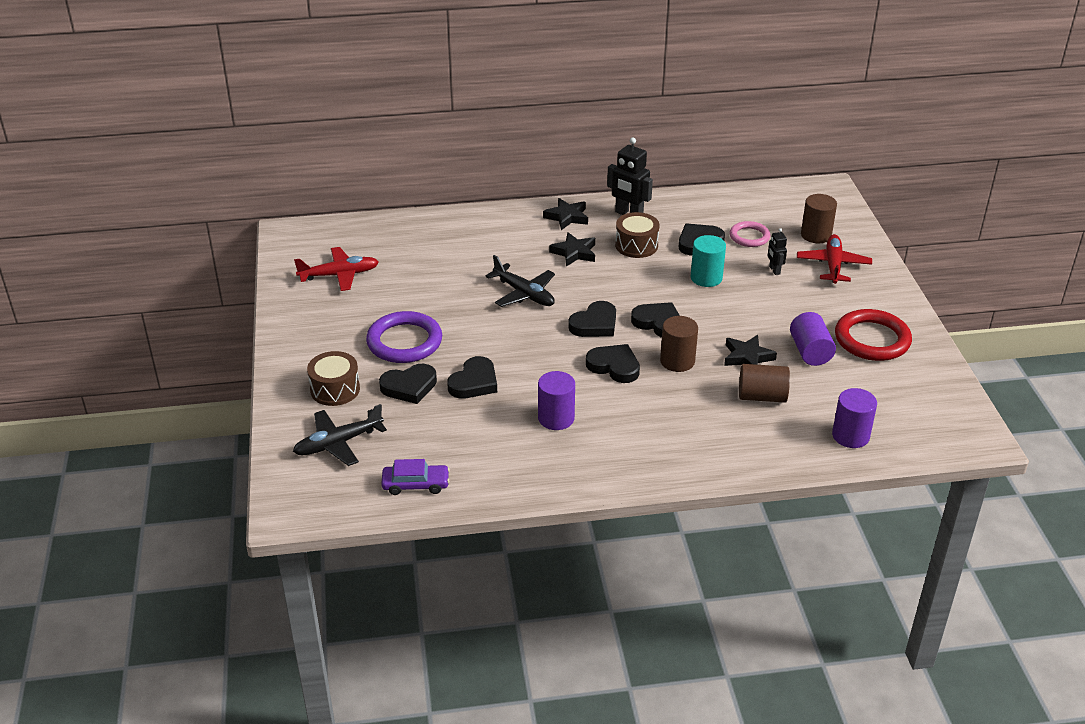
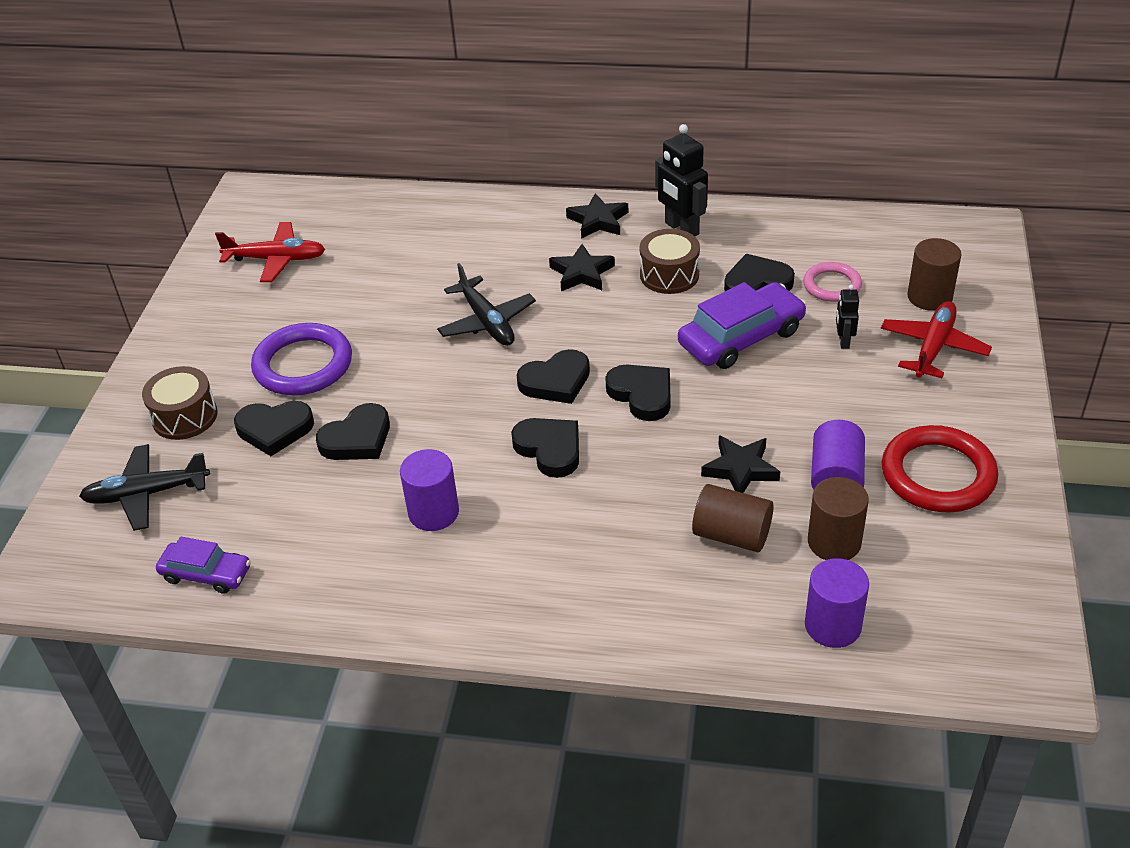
camera: 20 degrees right, 5 degrees up
(677, 361) = (639, 457): brown cylinder -> brown cylinder (834, 542)
(706, 278) = (741, 338): turquoise cylinder -> purple car

